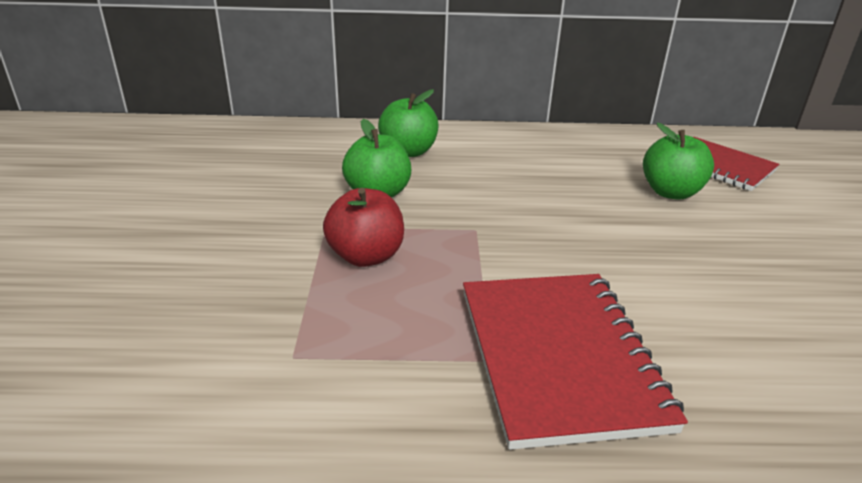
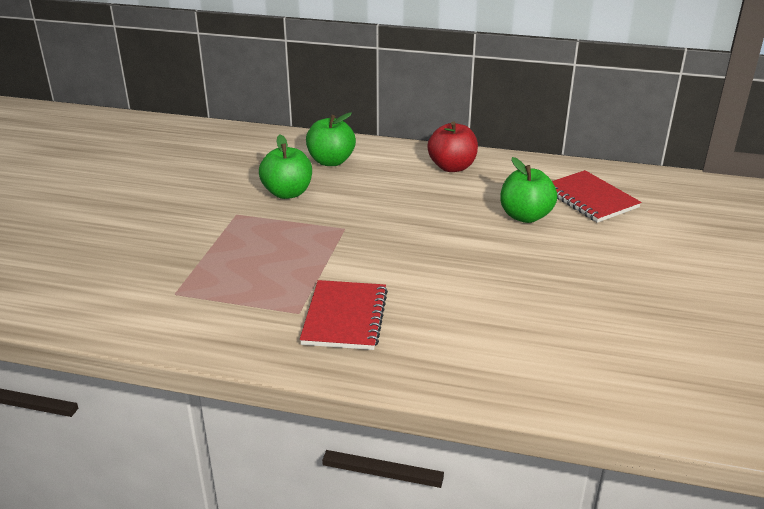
camera: 15 degrees right, 0 degrees up
(366, 256) = (253, 238): red apple -> red apple (452, 167)
(559, 357) = (345, 317): red notebook -> red notebook, size x0.66

